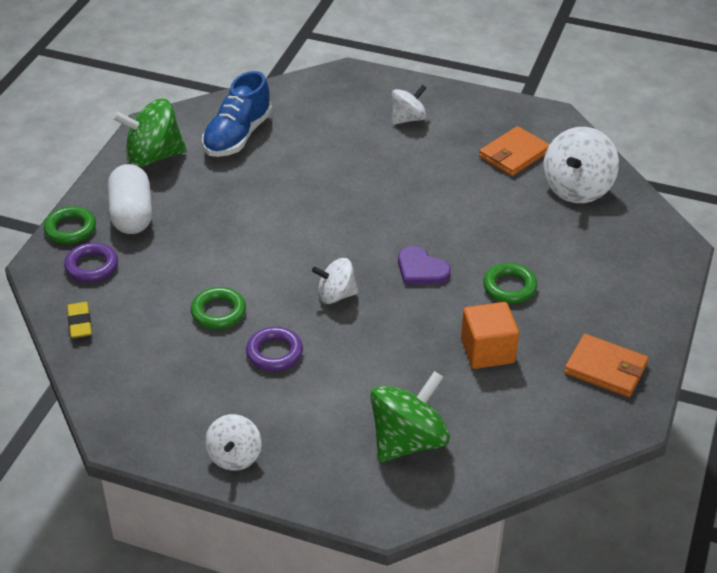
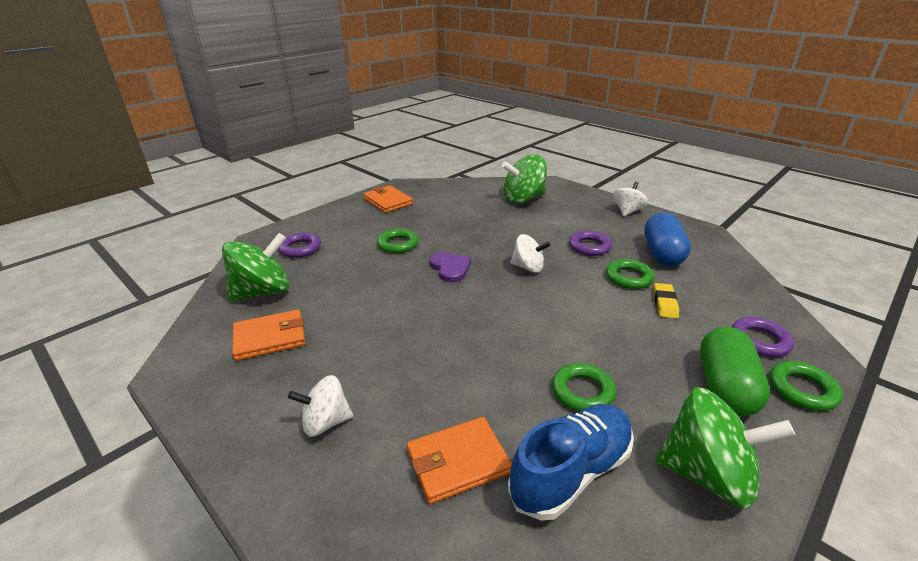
camera: 155 degrees left, 10 degrees down
(80, 323) = (755, 296): yellow eraser -> yellow eraser (664, 303)
(131, 214) = (725, 387): white capsule -> green capsule
(180, 366) = (662, 254): none -> blue capsule
(241, 182) = (582, 391): none -> green ring
(308, 123) = (458, 462): none -> orange wallet
(487, 351) = (446, 220): orange cube -> none
(577, 188) = (263, 292): white spinning top -> green spinning top
(612, 248) = (300, 248): none -> purple ring

